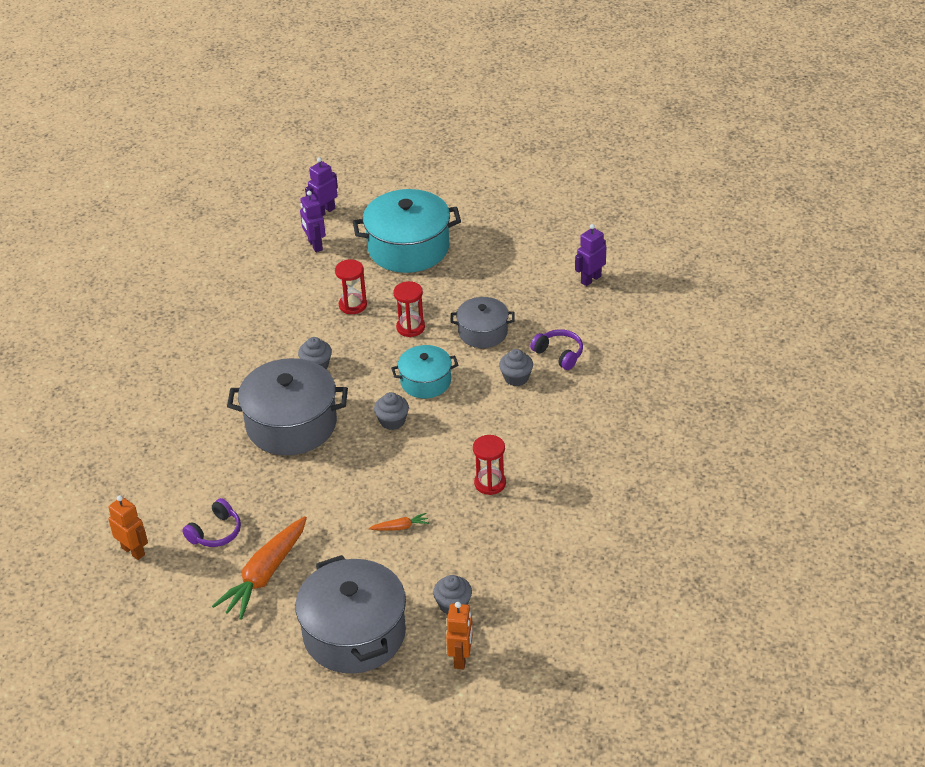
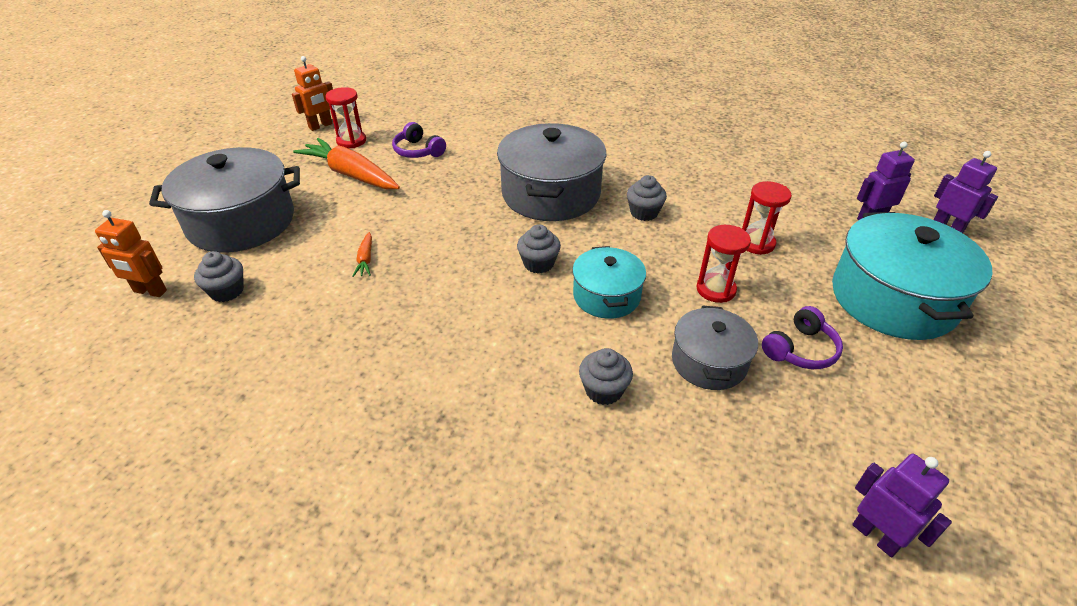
camera: 95 degrees right, 0 degrees up
(133, 551) = (417, 115): orange robot -> orange robot (321, 126)
(490, 483) = (401, 340): red hourglass -> red hourglass (351, 141)
(559, 354) = (657, 453): purple headphones -> purple headphones (800, 350)

